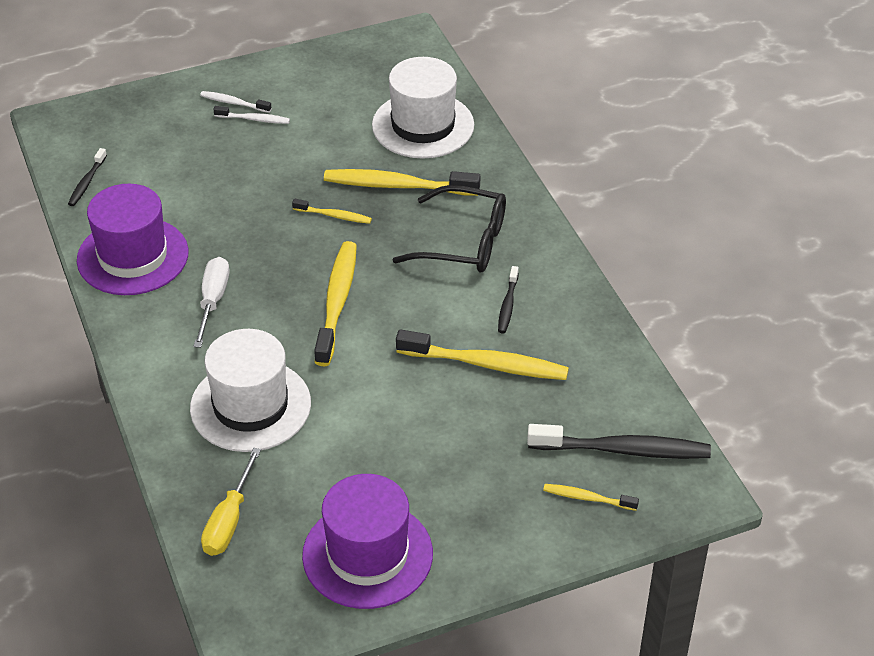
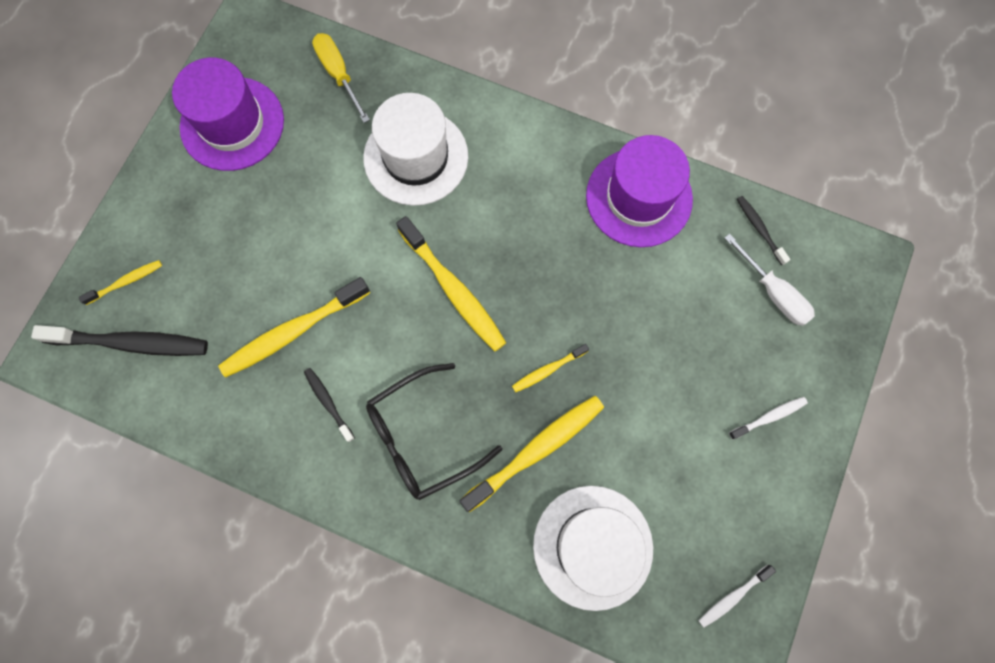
camera: 135 degrees right, 30 degrees up
(213, 301) = (538, 212): white screwdriver -> white screwdriver (773, 292)
(254, 119) = (730, 414): white toothbrush -> white toothbrush (733, 596)
(623, 450) = (131, 343): black toothbrush -> black toothbrush turned 135 degrees counterclockwise

